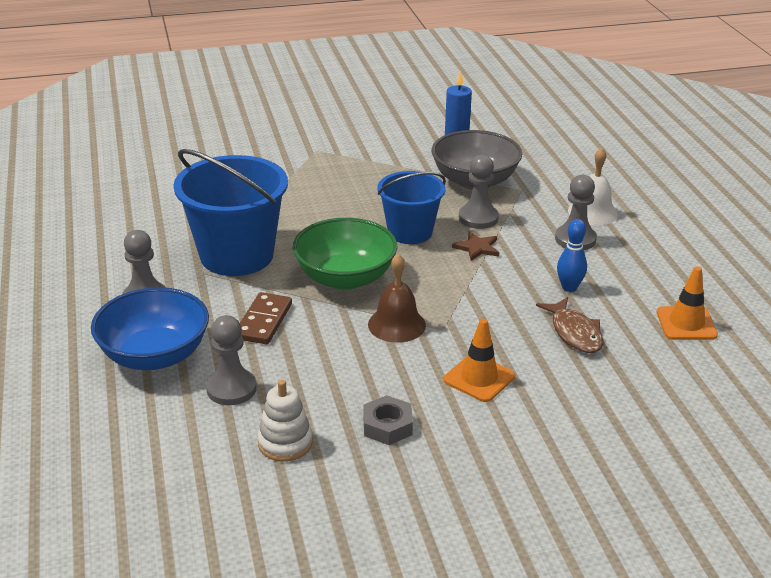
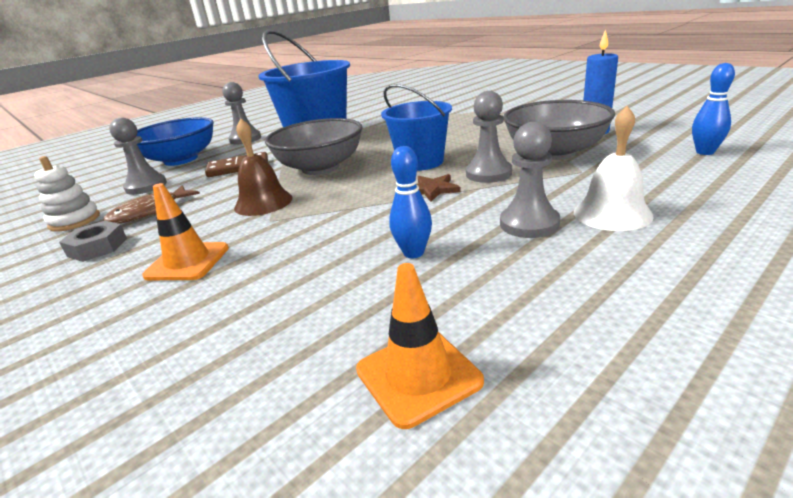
camera: 65 degrees right, 5 degrees down
(345, 278) = (320, 167): green bowl -> grey bowl
(548, 145) = (705, 152): none -> blue bowling pin
(574, 333) = (313, 287): brown fish -> brown fish (150, 212)

